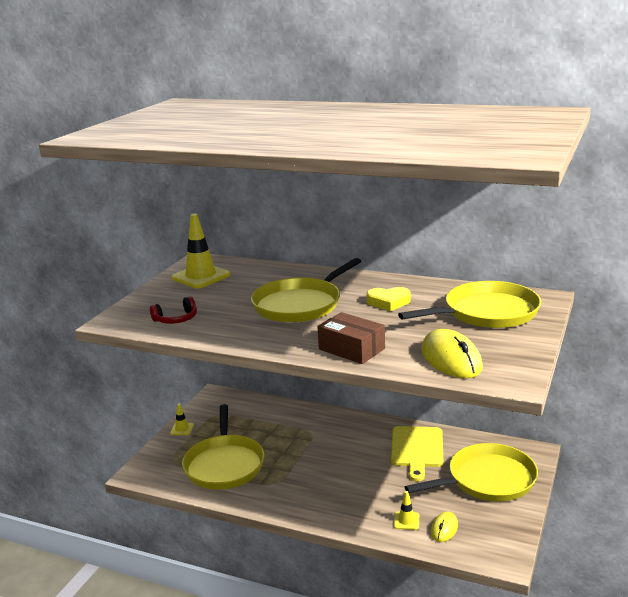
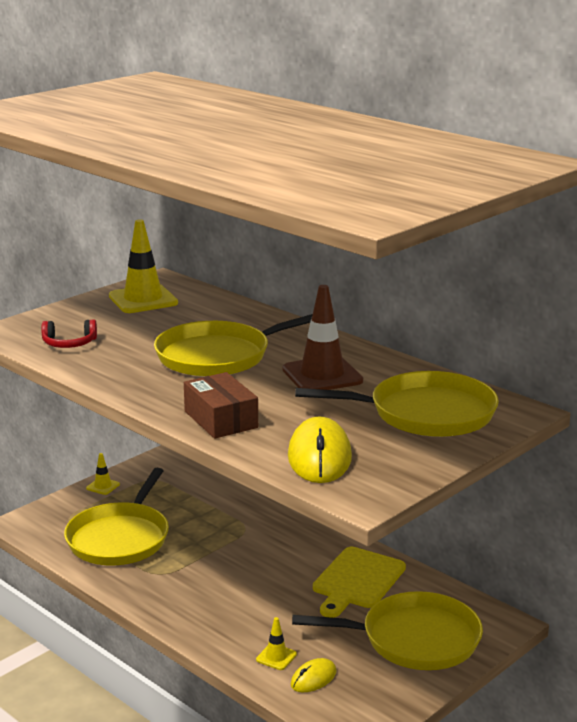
camera: 20 degrees right, 0 degrees up
(388, 302) = (322, 375): yellow heart -> brown traffic cone

